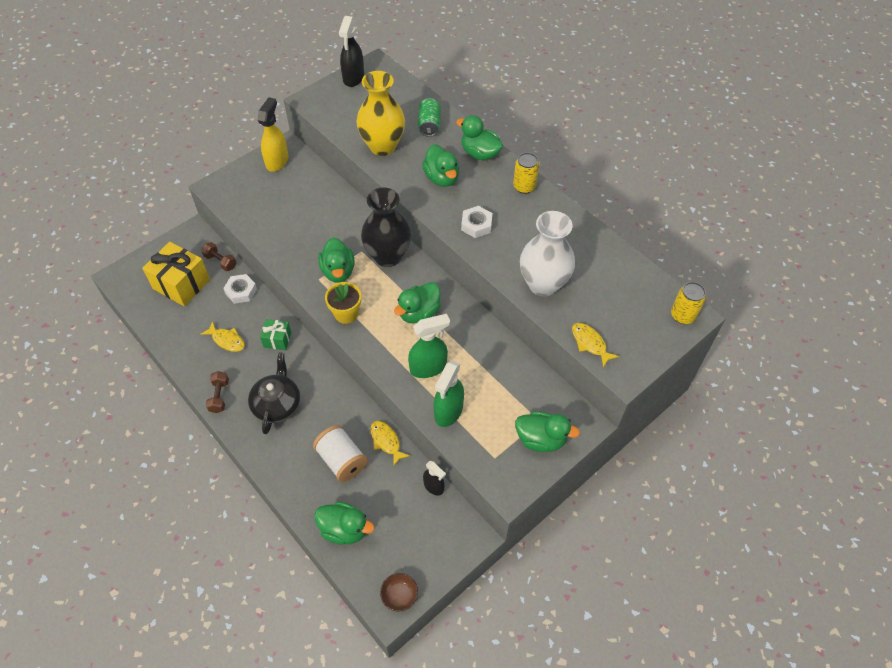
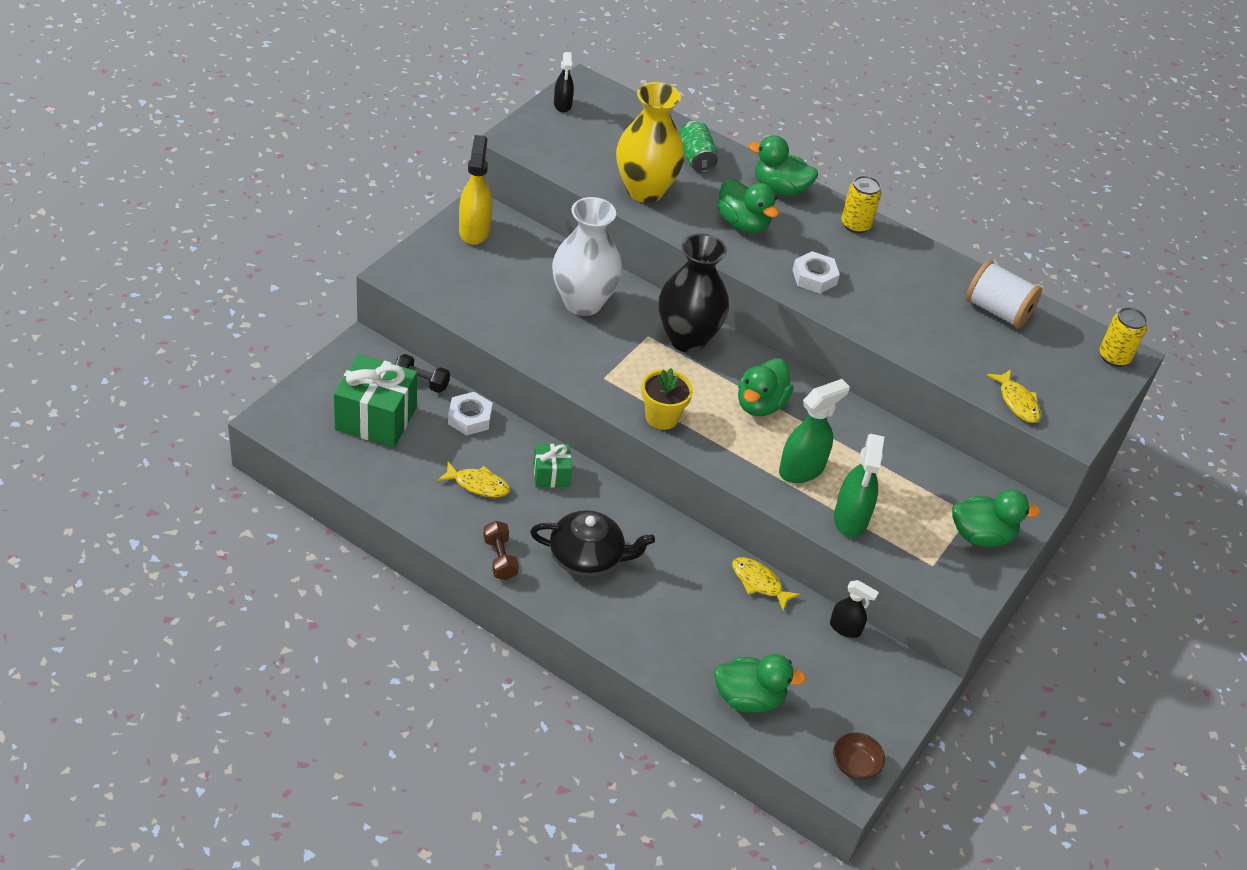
camera: 20 degrees left, 10 degrees down
(181, 284) = (376, 418): yellow gift -> green gift
(220, 261) = (421, 382): brown dumbbell -> black dumbbell
(277, 404) = (587, 557): black teapot -> black teapot turned 105 degrees clockwise
(338, 271) = (627, 365): green duck -> none
(342, 460) = (709, 615): white spool -> white spool (997, 311)
(353, 78) = (562, 105): black spray bottle -> black spray bottle, size x0.61
(543, 284) = (930, 340): white vase -> white vase (583, 302)
(590, 343) = (1017, 402): yellow fish -> yellow fish turned 150 degrees counterclockwise

